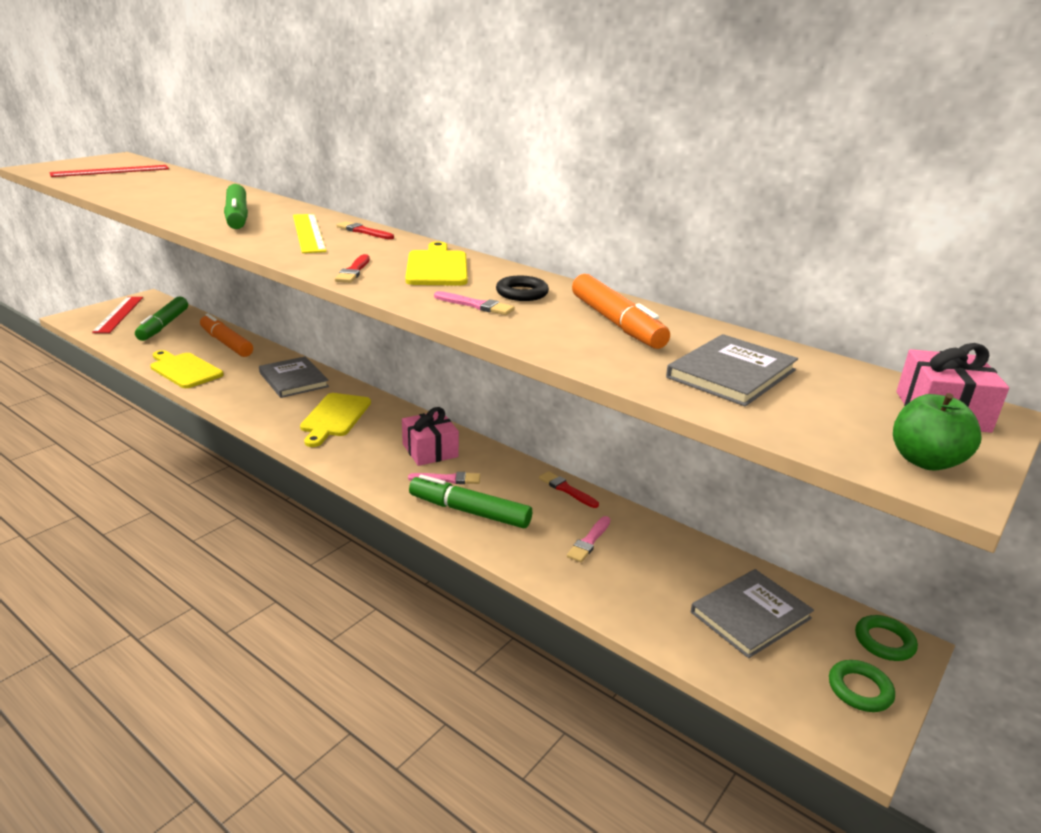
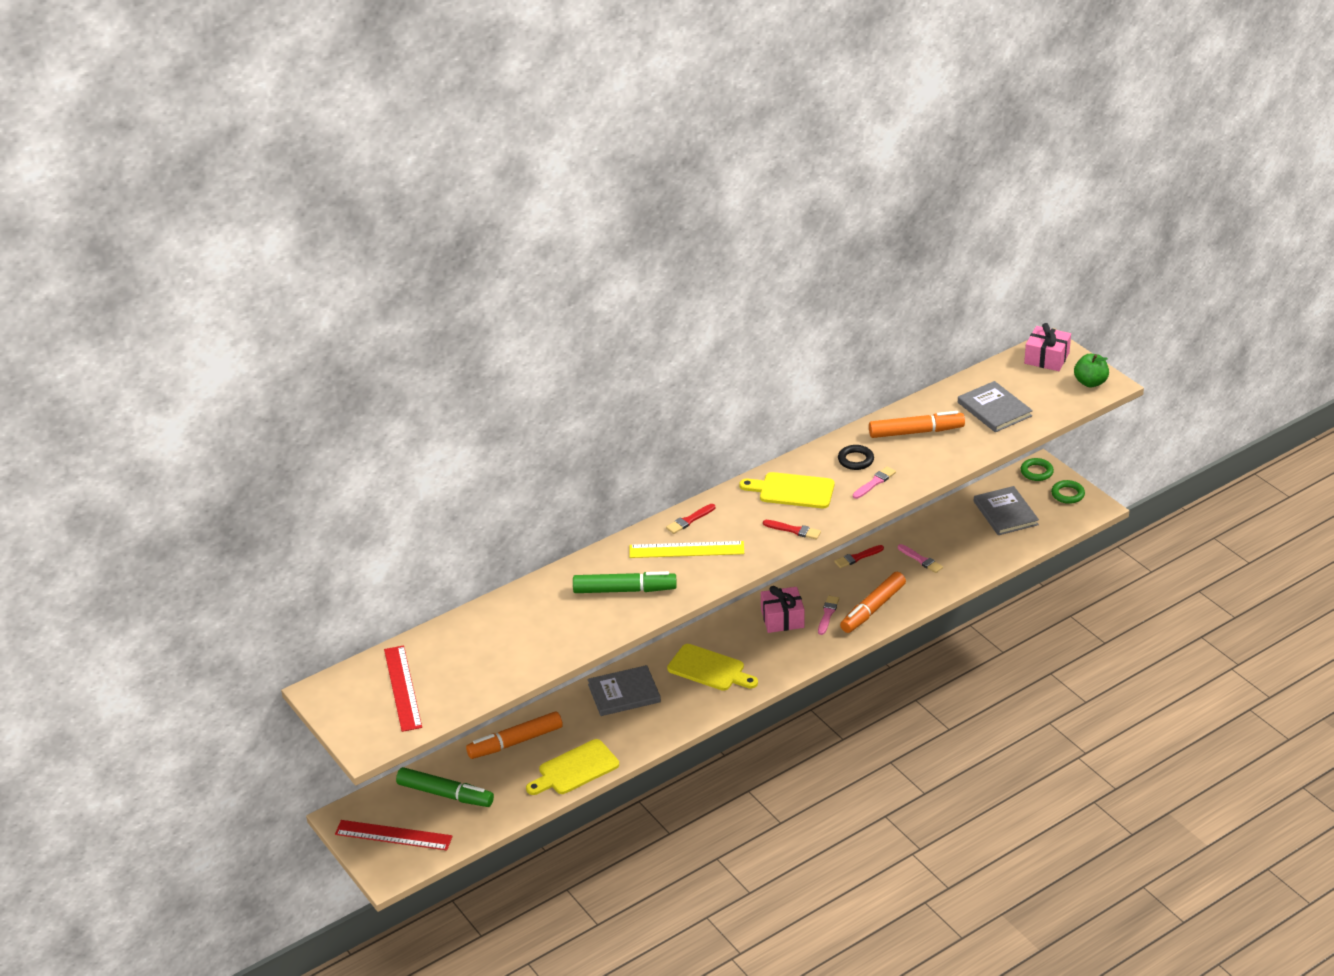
camera: 70 degrees left, 10 degrees up
(469, 511) = (873, 609): green marker -> orange marker

